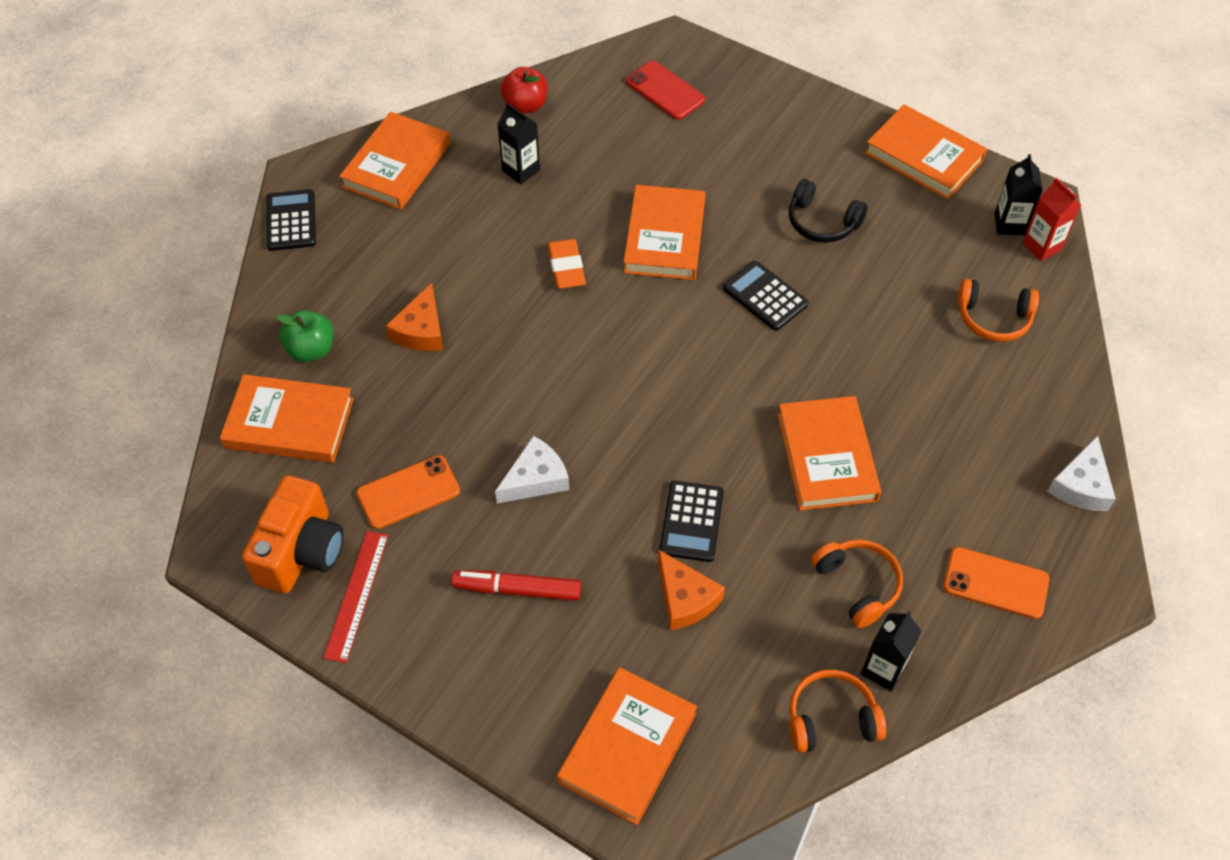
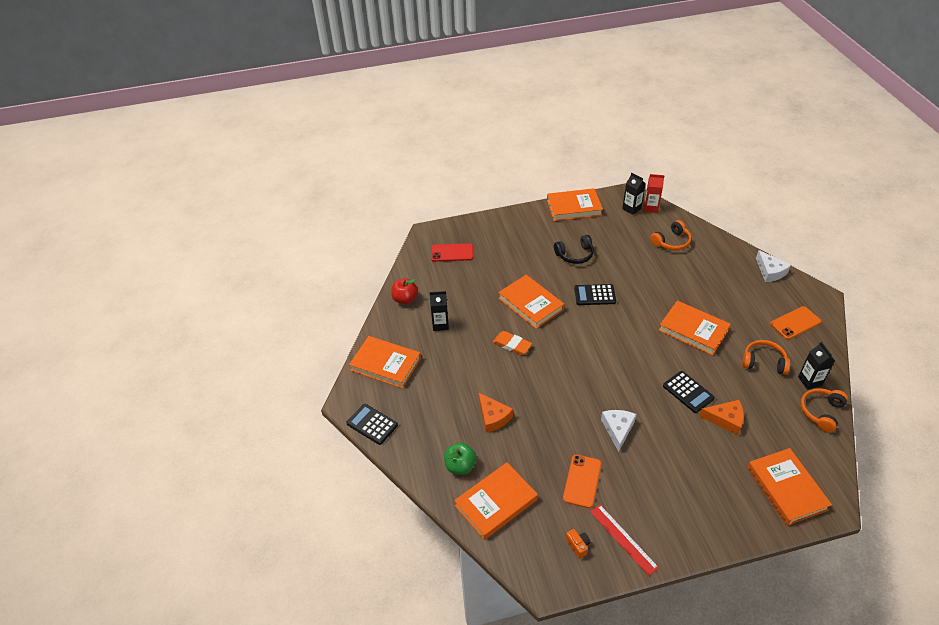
camera: 45 degrees left, 10 degrees down
(302, 551) = (578, 546): orange camera -> orange camera, size x0.41
(397, 165) = (386, 364): orange book -> orange book turned 45 degrees counterclockwise
(517, 589) = (672, 474): red marker -> none

